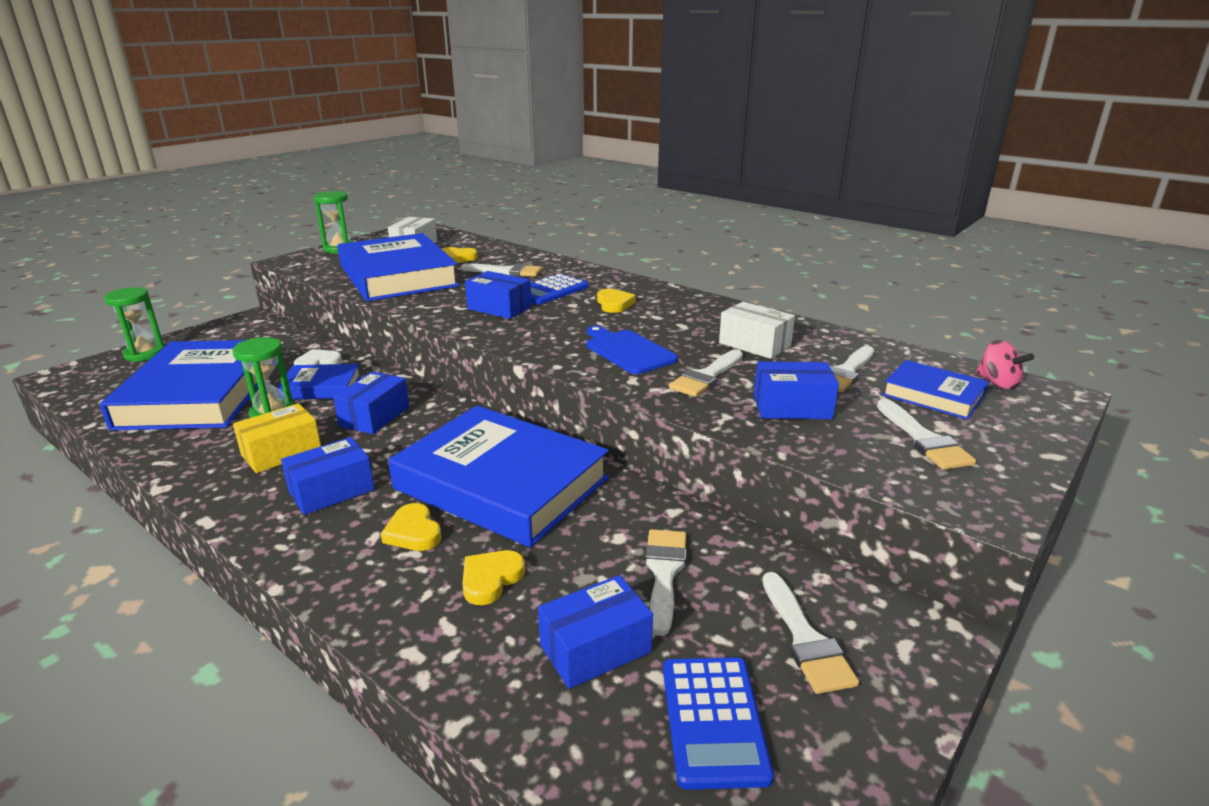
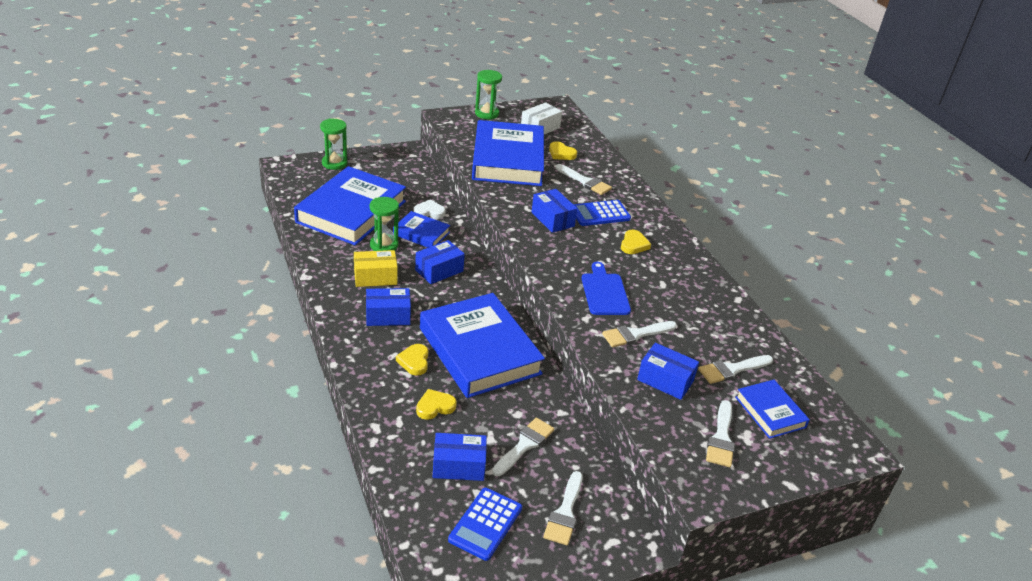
camera: 25 degrees right, 10 degrees up
(754, 344) = (695, 321): white box -> none
(997, 383) = (829, 423): pink spinning top -> none

